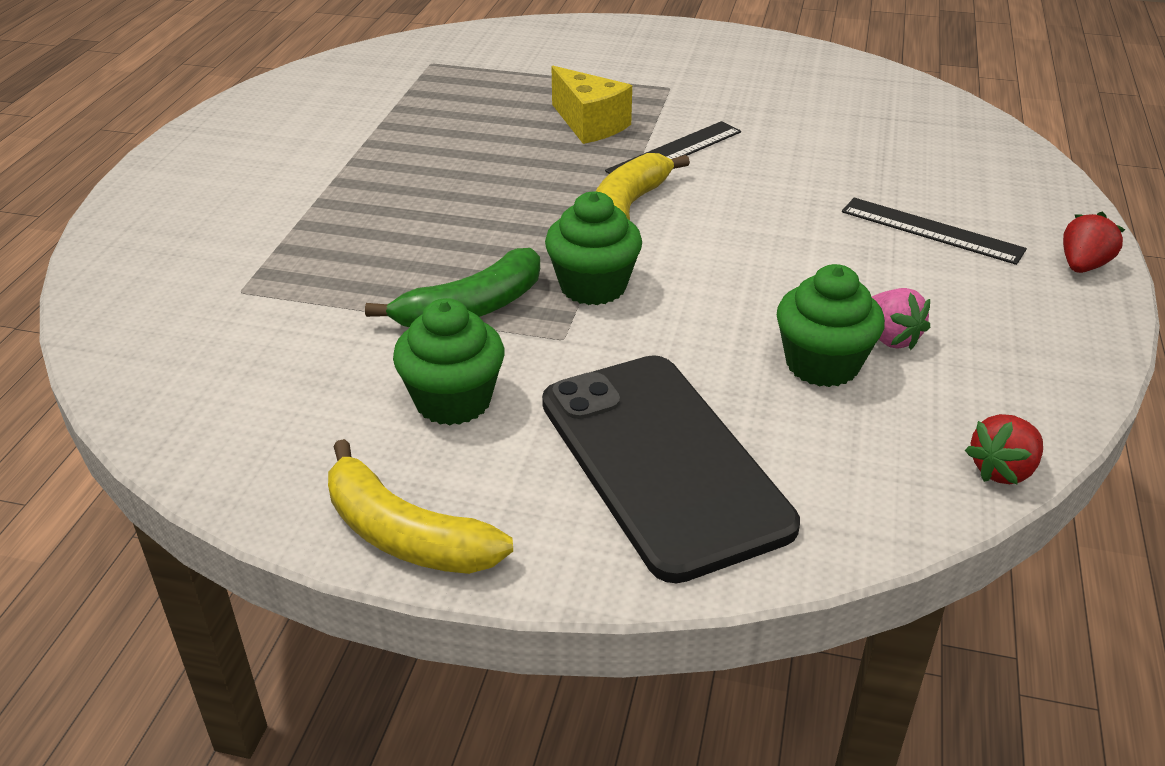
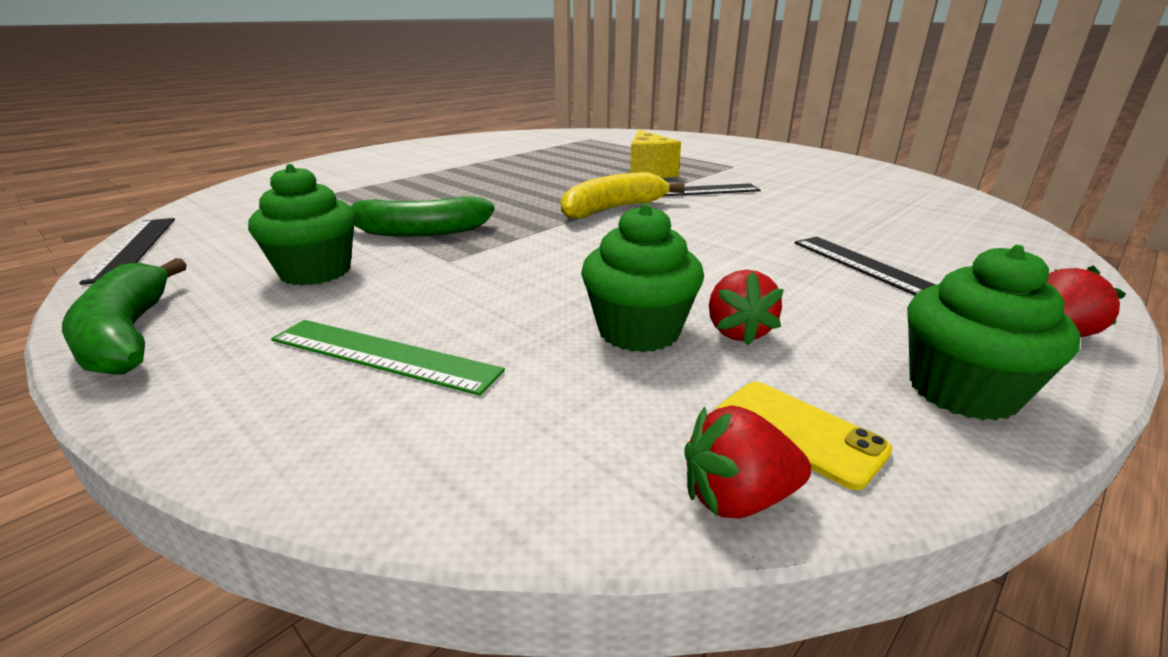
camera: 30 degrees right, 10 degrees down
(174, 444) = (133, 248): none -> black ruler
(406, 535) = (128, 335): yellow banana -> green banana
(593, 286) = (520, 239): green cupcake -> green cupcake (962, 391)
(662, 462) = (383, 355): black phone -> green ruler
(890, 338) = (737, 332): pink strawberry -> red strawberry
(997, 411) = (799, 432): none -> yellow phone

